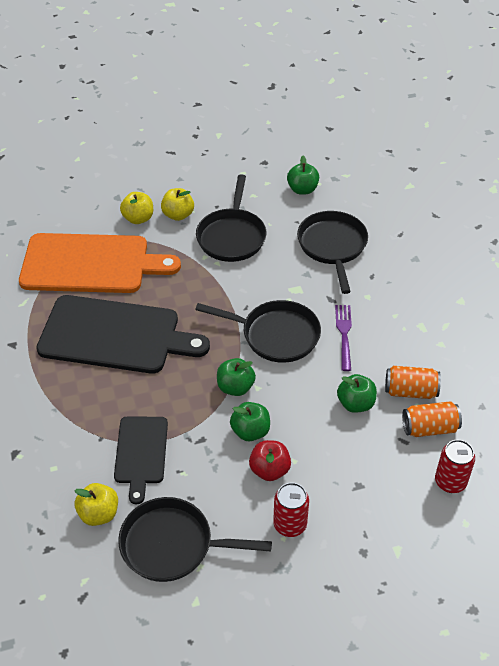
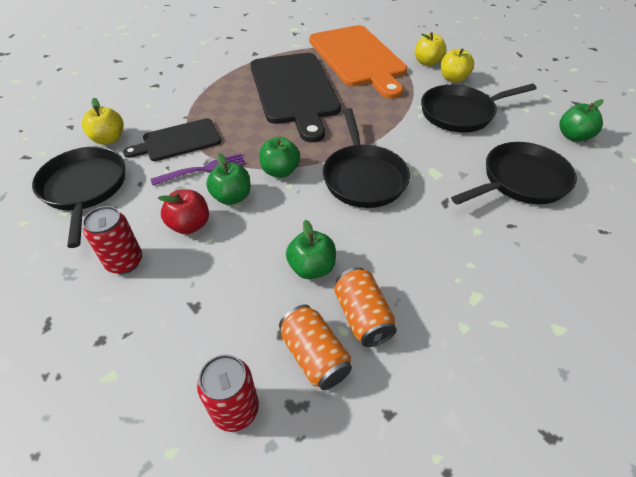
camera: 65 degrees right, 0 degrees up
(344, 335) = (404, 228): purple fork -> purple fork (202, 170)

